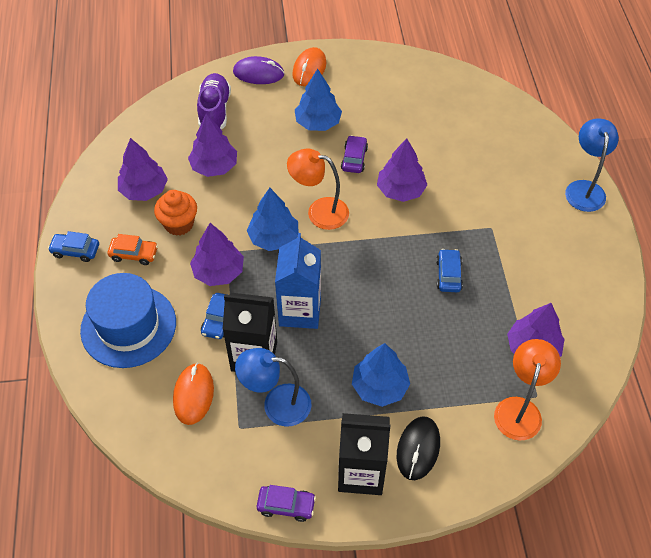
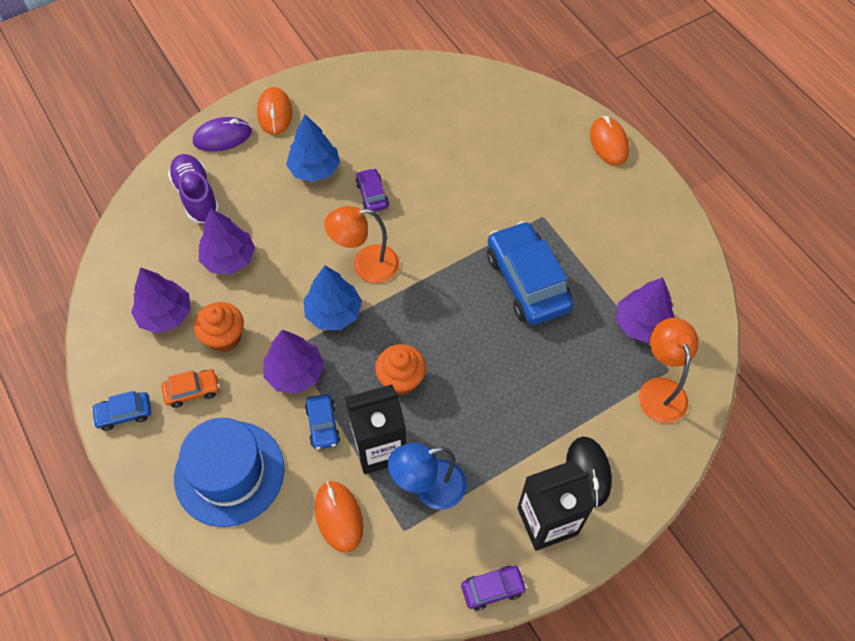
camera: 25 degrees left, 5 degrees up
(300, 311) = (401, 380): blue carton -> orange cupcake
(380, 386) = (520, 425): blue tree -> none
(401, 190) = (436, 211): purple tree -> none
(448, 275) = (527, 281): blue car -> blue car, size x2.09
(584, 189) = (609, 143): blue lamp -> orange mouse

